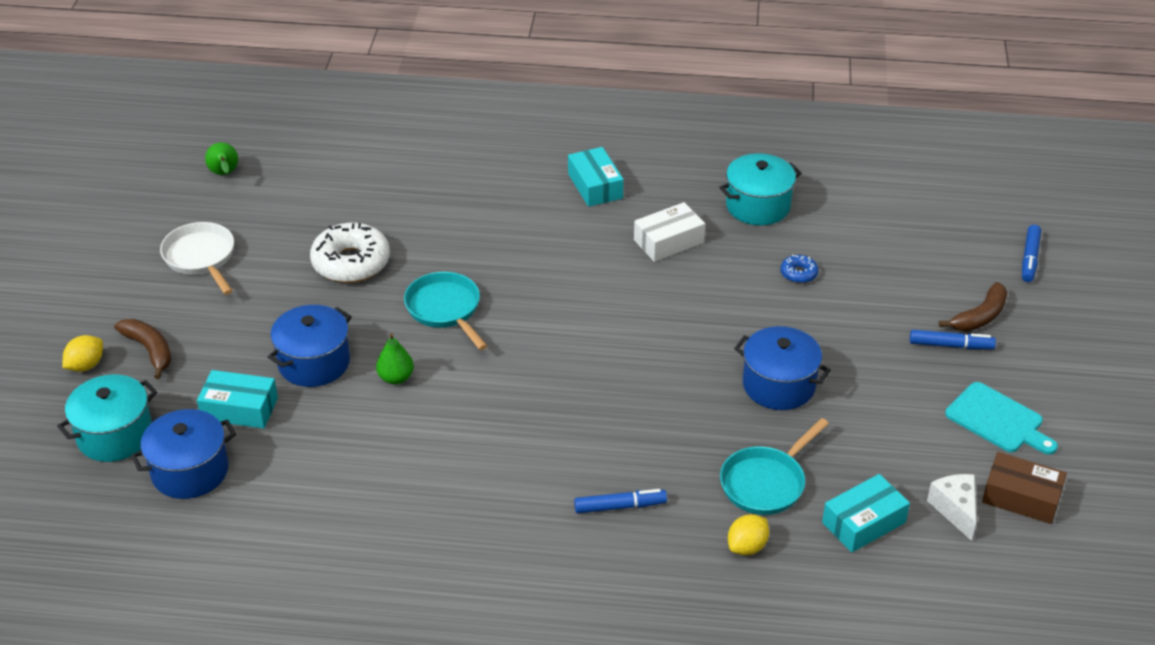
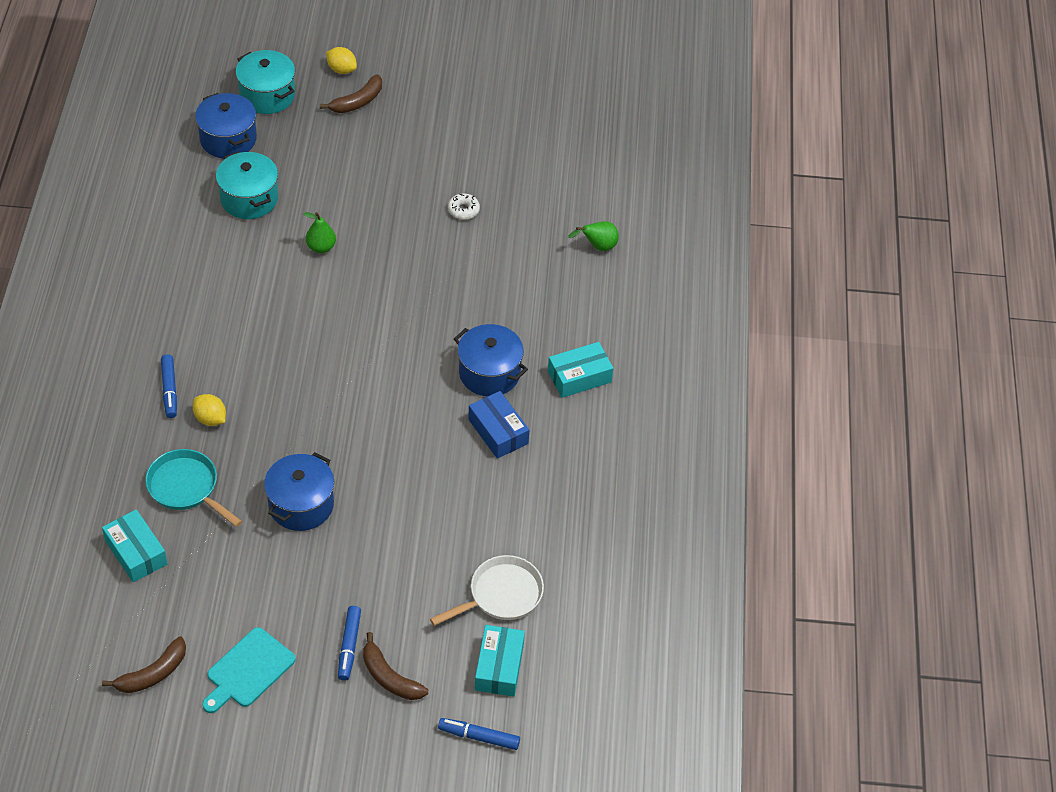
camera: 85 degrees right, 10 degrees up
(201, 258) = (468, 117): white pan -> white pan (501, 595)
(224, 174) = (580, 119): green pear -> green pear (598, 246)
(239, 409) = (291, 159): turquoise box -> turquoise box (499, 667)
(314, 363) = (340, 197): blue pot -> blue pot (489, 373)
(351, 262) = (463, 210): white donut -> white donut, size x0.47
(445, 309) = (403, 274): turquoise pan -> none
(668, 241) = (498, 431): white box -> blue box
(747, 547) = (119, 470): yellow lemon -> yellow lemon (210, 419)
(758, 206) = (555, 505): turquoise pot -> turquoise pot (249, 199)
(798, 274) = (452, 531): blue donut -> none
(955, 509) = (143, 621): white cheese -> none
(1021, 497) = (152, 674): brown box -> brown banana

